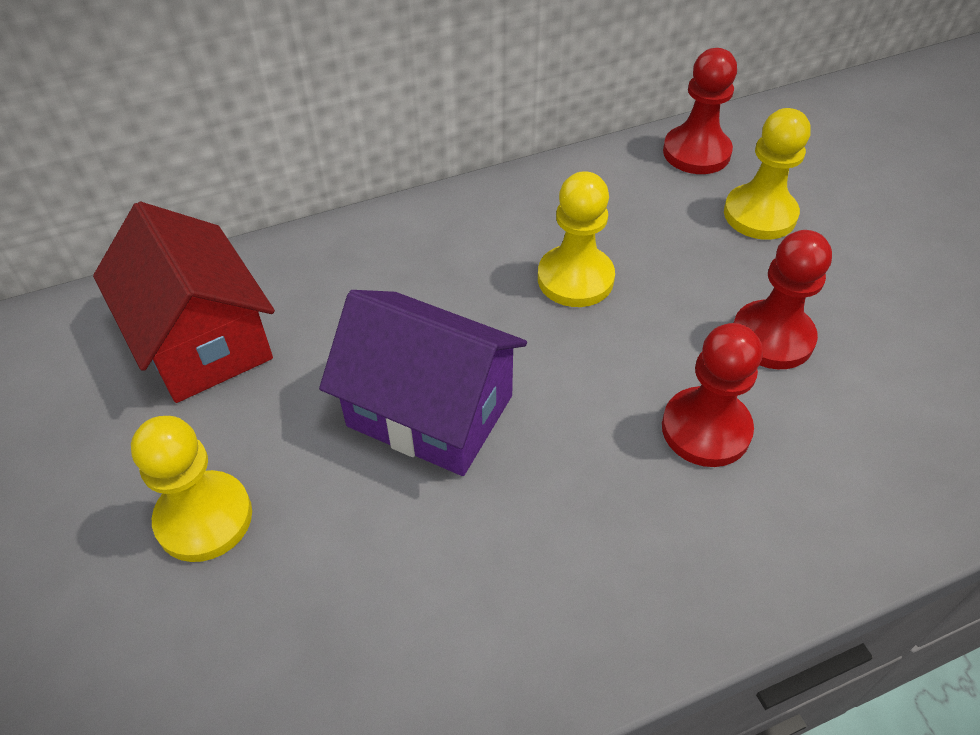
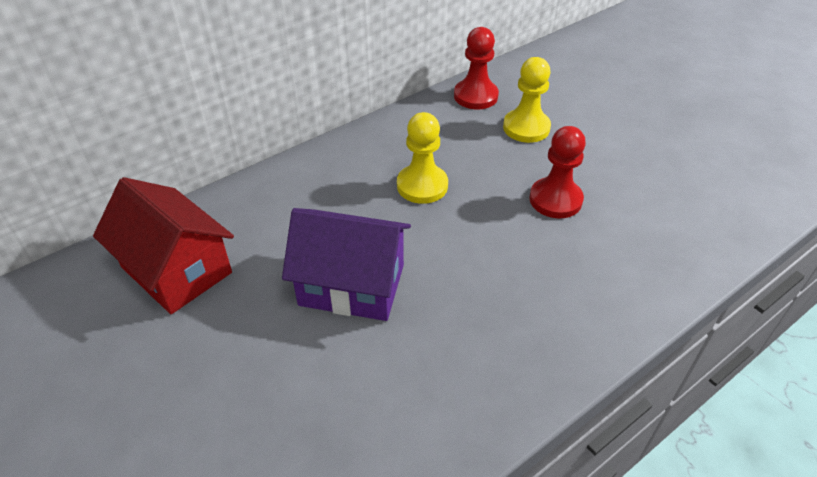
camera: 15 degrees left, 5 degrees down
(204, 518) = (216, 384): yellow pawn -> none
(706, 429) = (531, 261): red pawn -> none

